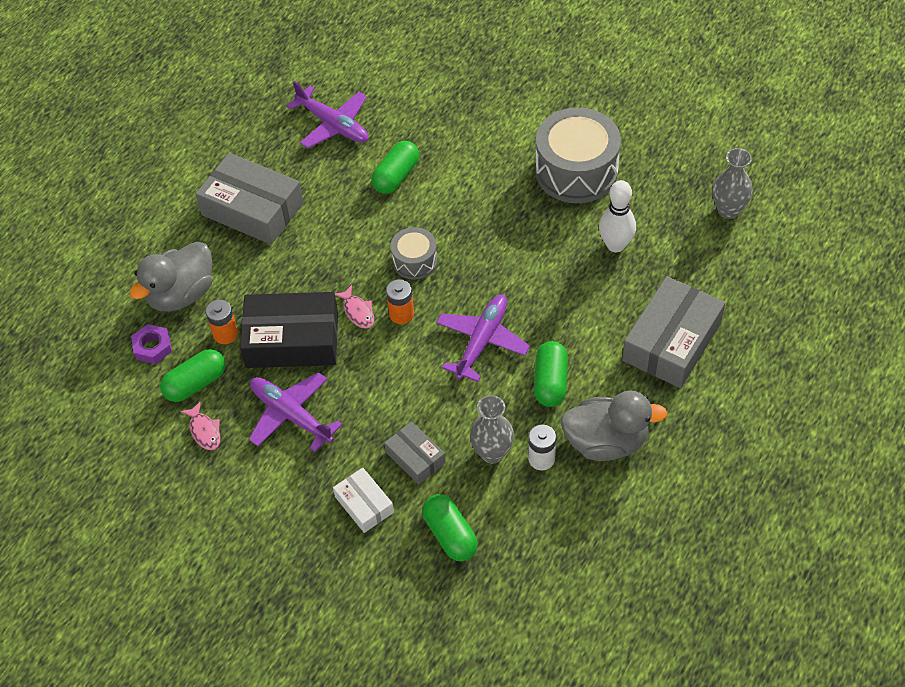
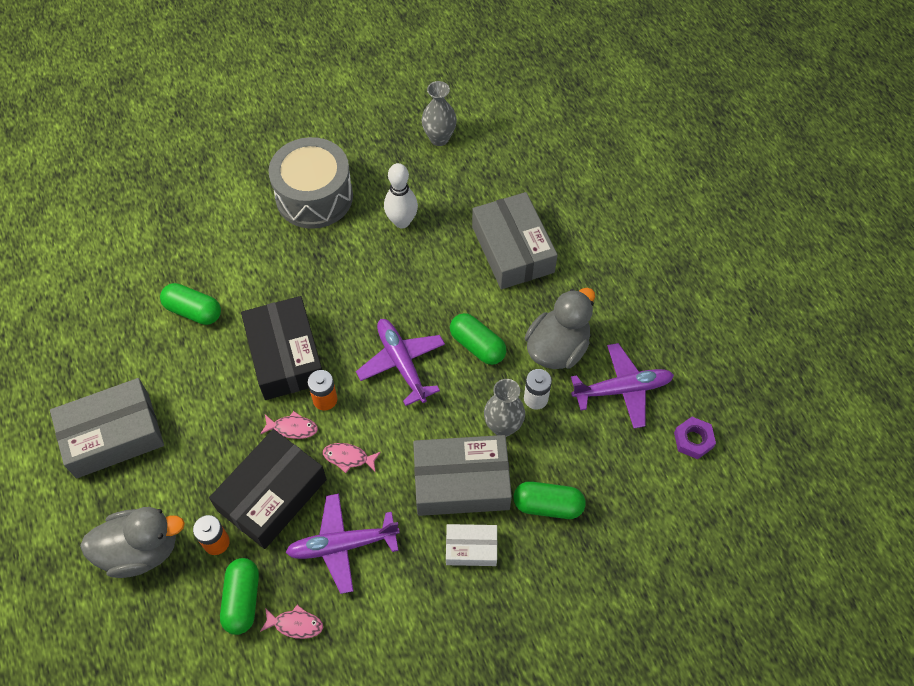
camera: 55 degrees left, 5 degrees up
(152, 347) = (171, 611): purple nut -> purple nut (693, 440)
(181, 294) = (141, 550): grey duck -> grey duck turned 90 degrees counterclockwise
(333, 124) = (94, 318): purple plane -> purple plane (622, 389)
(366, 366) = (348, 458): none -> pink fish
(396, 176) = (193, 311): green capsule -> green capsule turned 45 degrees counterclockwise
(415, 261) = (285, 355): grey drum -> black box
(415, 457) = (461, 481): grey box -> grey box, size x1.88

